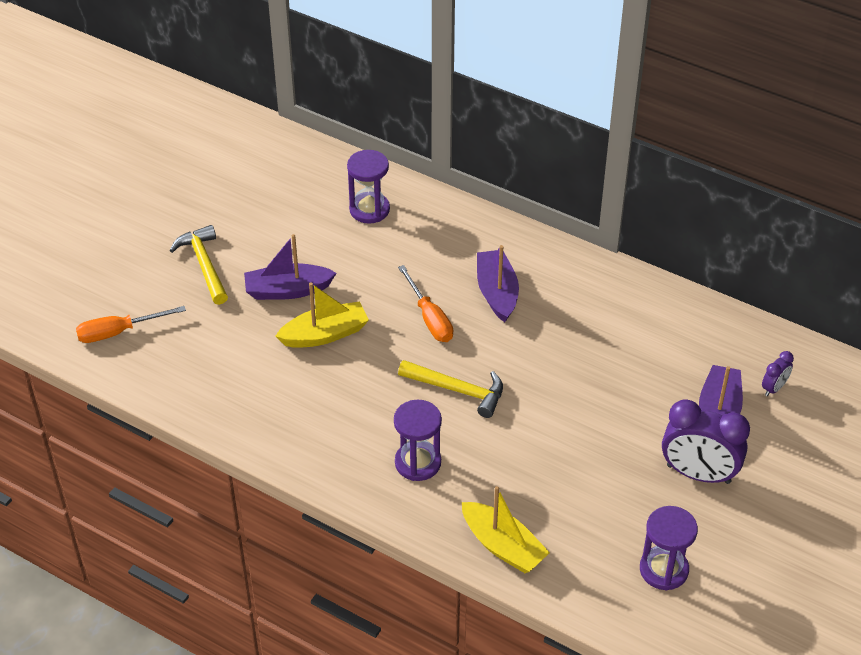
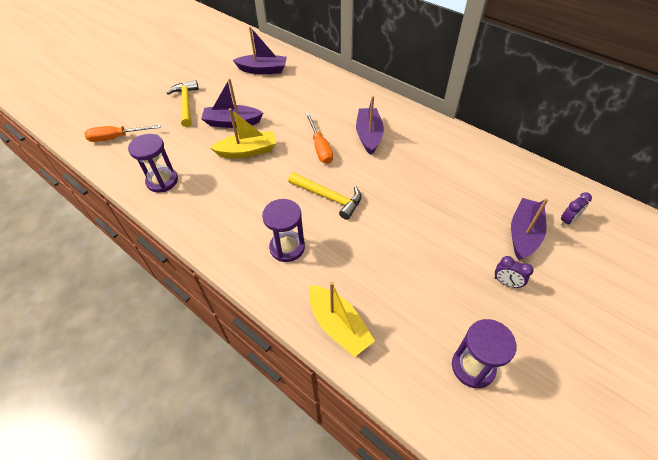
camera: 10 degrees right, 5 degrees up
(308, 193) = (263, 70): none -> purple boat
(369, 209) = (297, 81): purple hourglass -> purple hourglass (162, 181)
(698, 474) = (506, 282): purple clock -> purple clock, size x0.47

